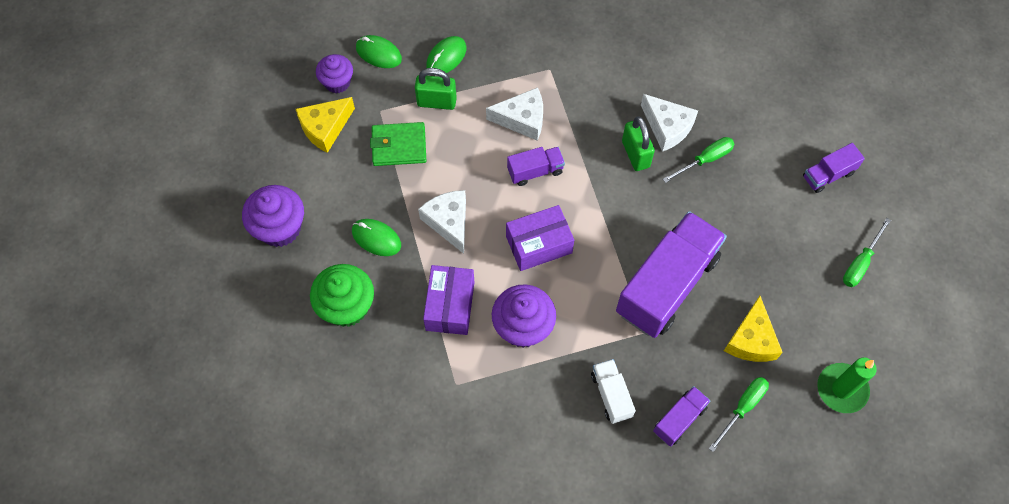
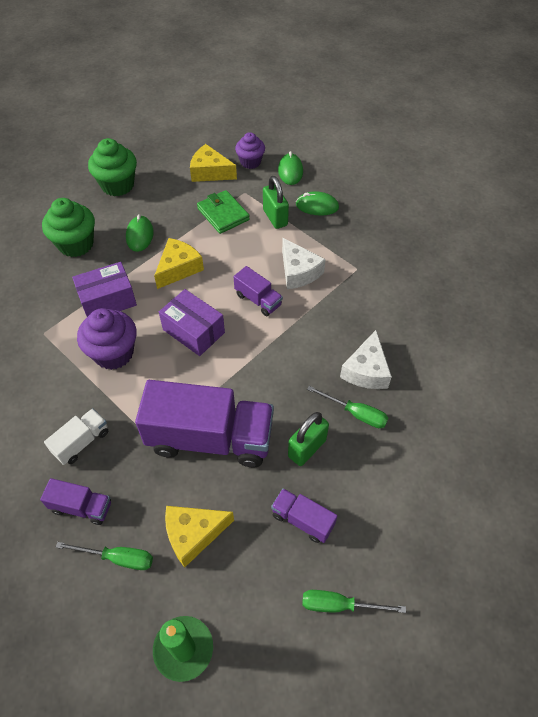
camera: 60 degrees right, 10 degrees down
(280, 228) = (118, 185): purple cupcake -> green cupcake
(449, 222) = (178, 268): white cheese -> yellow cheese
(635, 154) = (322, 359): green padlock -> green padlock (307, 448)
(828, 175) = (418, 528): purple truck -> purple truck (302, 520)

